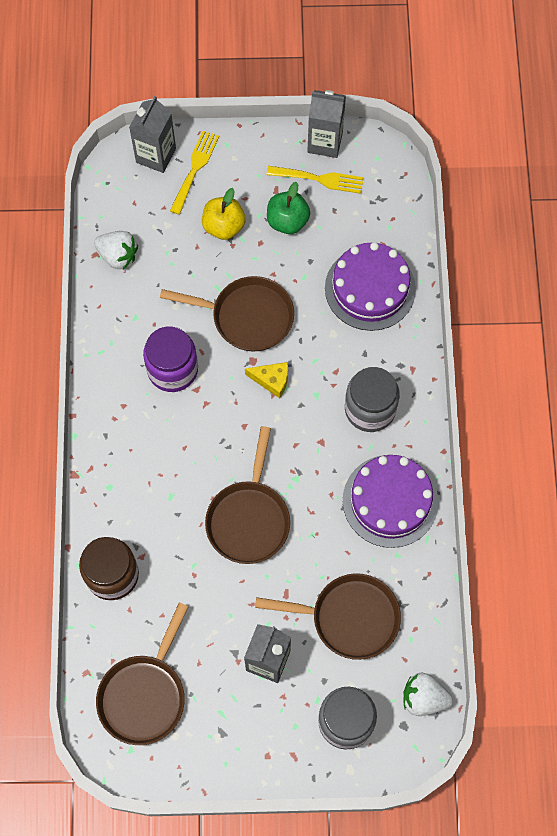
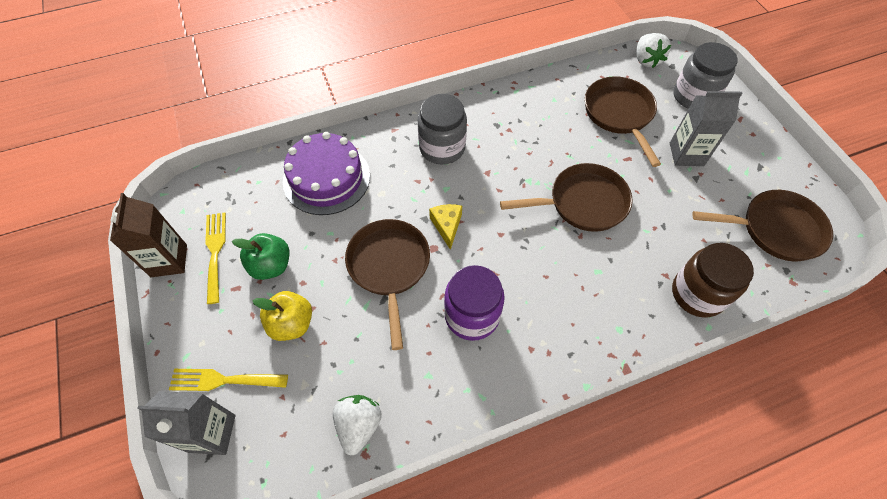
camera: 110 degrees left, 10 degrees down
(325, 142) = (169, 260): grey carton -> brown carton
(390, 501) = (514, 114): purple cake -> none

